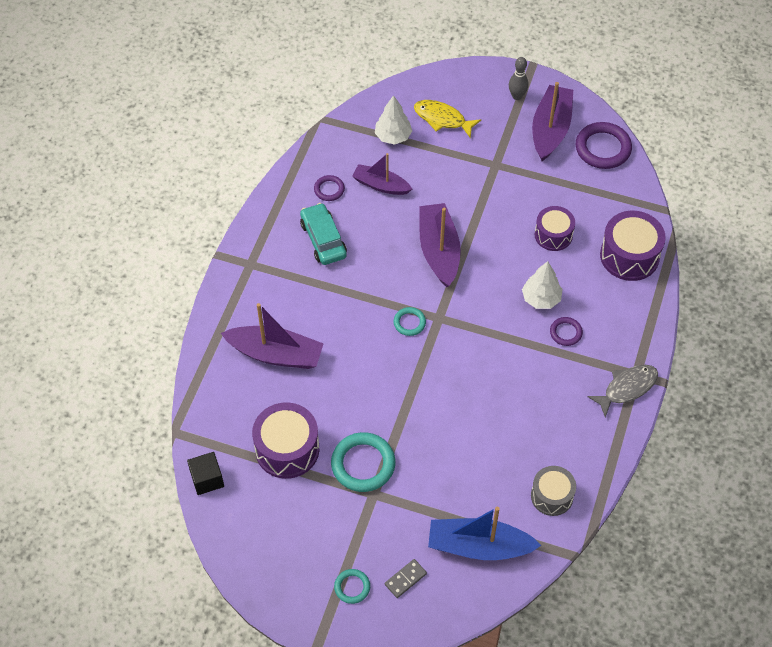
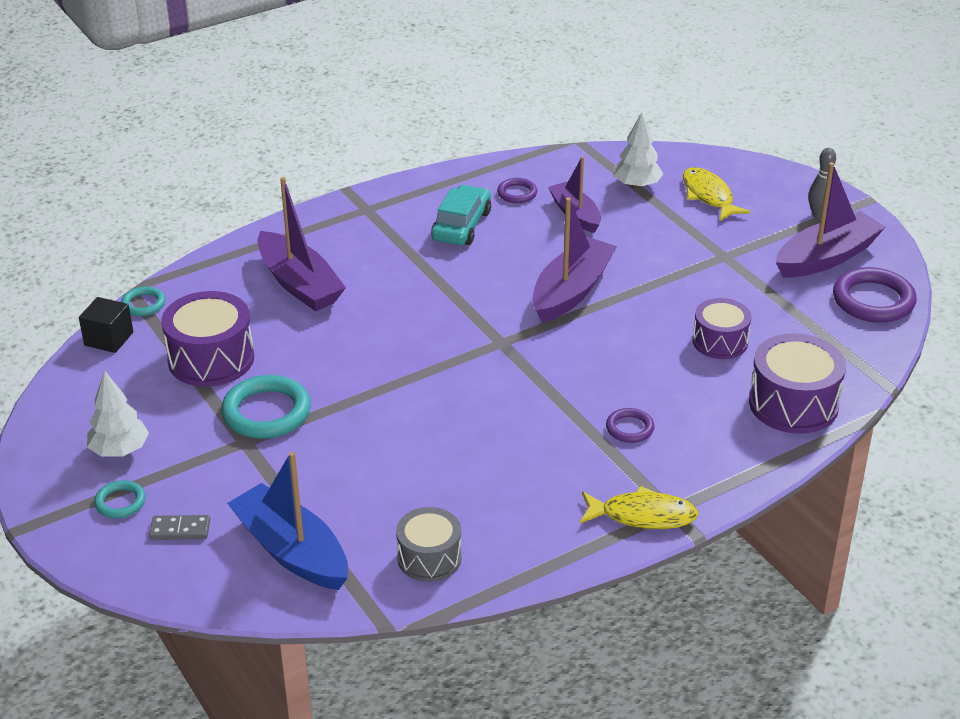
camera: 40 degrees right, 20 degrees down
(409, 323) = (464, 330): turquoise ring -> turquoise ring (143, 304)
(541, 298) = (637, 385): white tree -> white tree (119, 450)
(627, 388) = (642, 516): grey fish -> yellow fish

